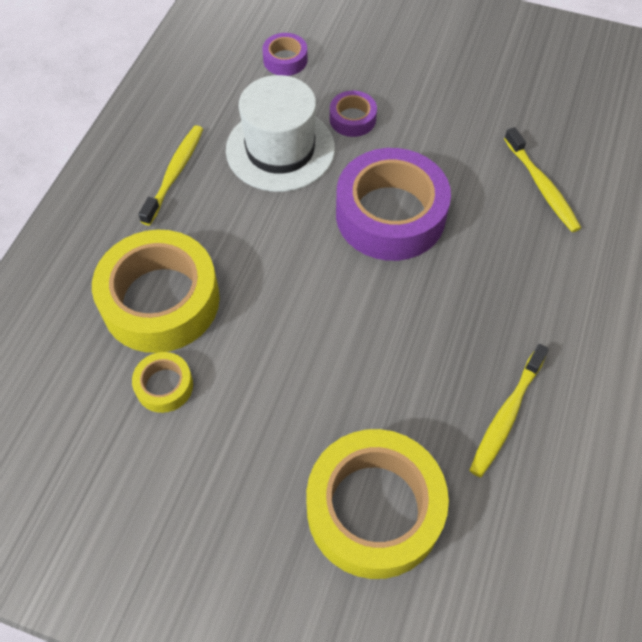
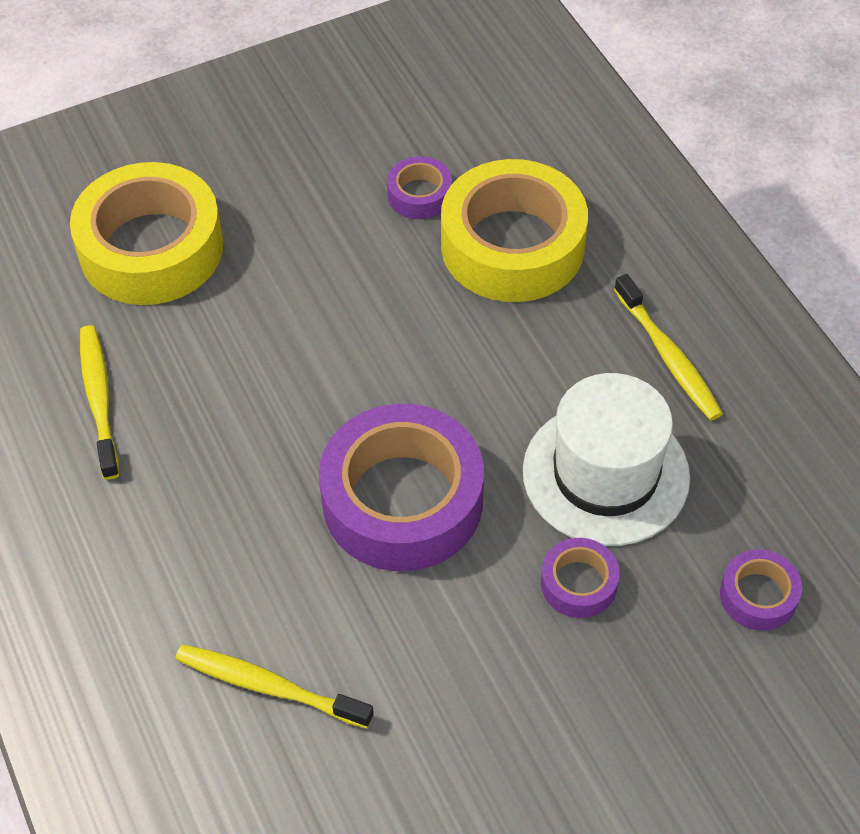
camera: 135 degrees right, 5 degrees down
(164, 386) = (419, 195): yellow tape -> purple tape

